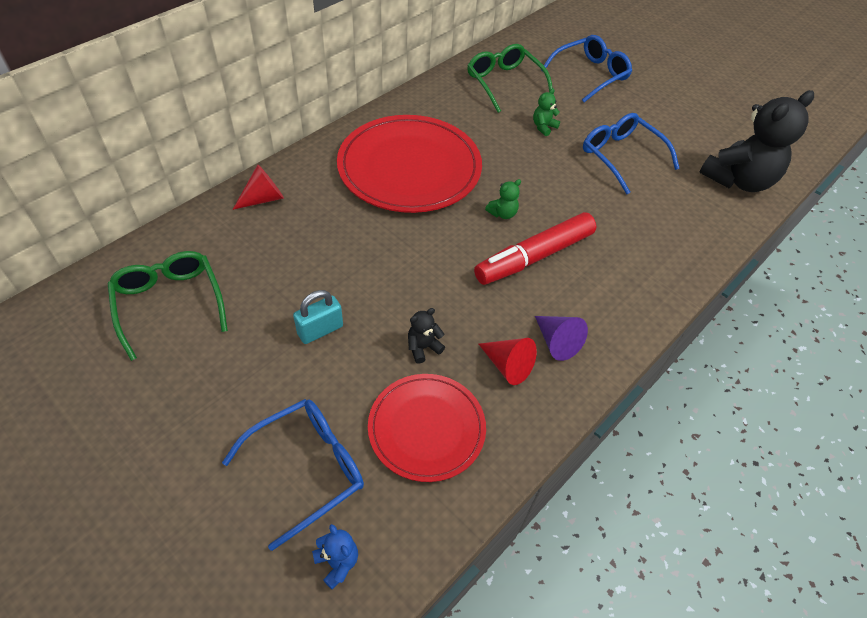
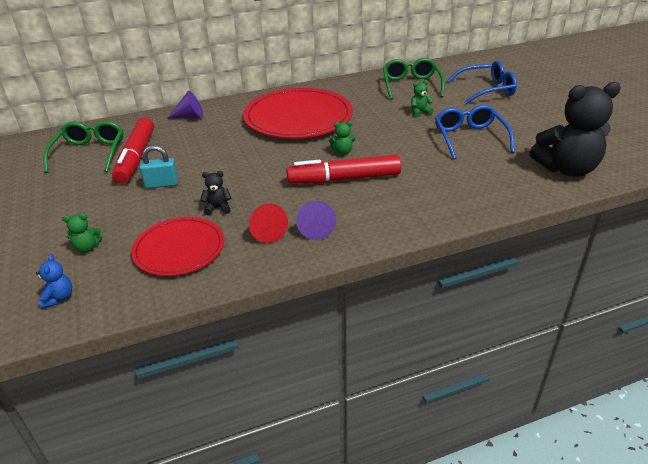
camera: 30 degrees right, 15 degrees down
(246, 293) = (136, 157): none -> red marker
(263, 198) = (190, 116): red cone -> purple cone
(307, 469) = (87, 248): blue glasses -> green teddy bear

